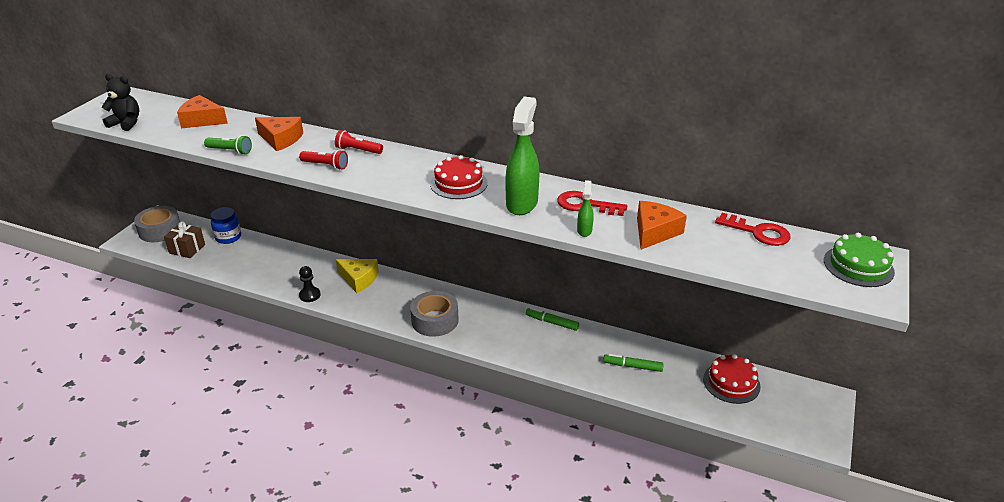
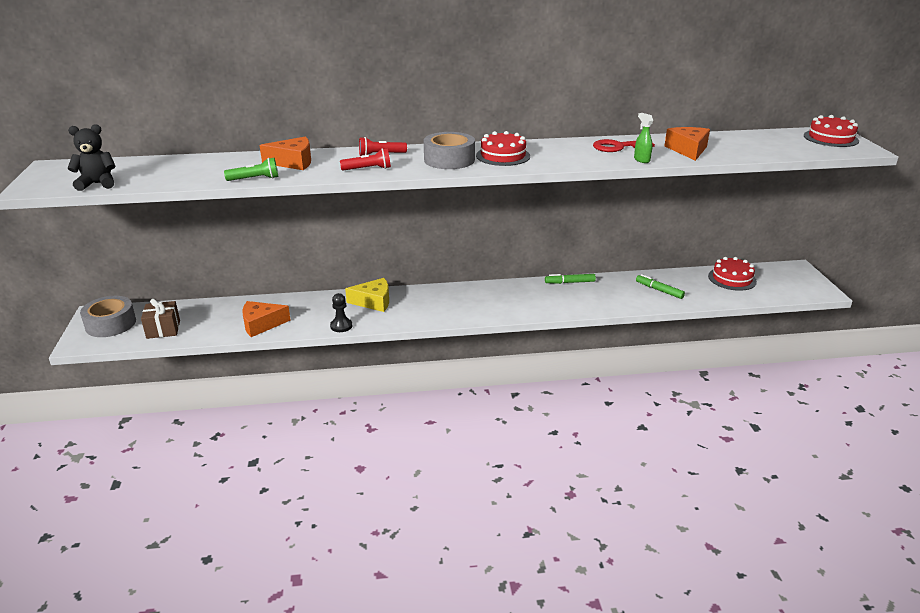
camera: 30 degrees left, 5 degrees down
(202, 120) = (184, 166): orange cheese -> orange cheese (261, 324)
(228, 237) = (199, 308): blue jar -> none
(435, 320) = (476, 309): grey tape -> grey tape (449, 160)
(522, 203) = (571, 156): green spray bottle -> none
(633, 366) = (659, 290): green marker -> green marker turned 60 degrees clockwise
(758, 232) = (750, 136): red key -> none
(858, 266) = (830, 138): green cake -> red cake

